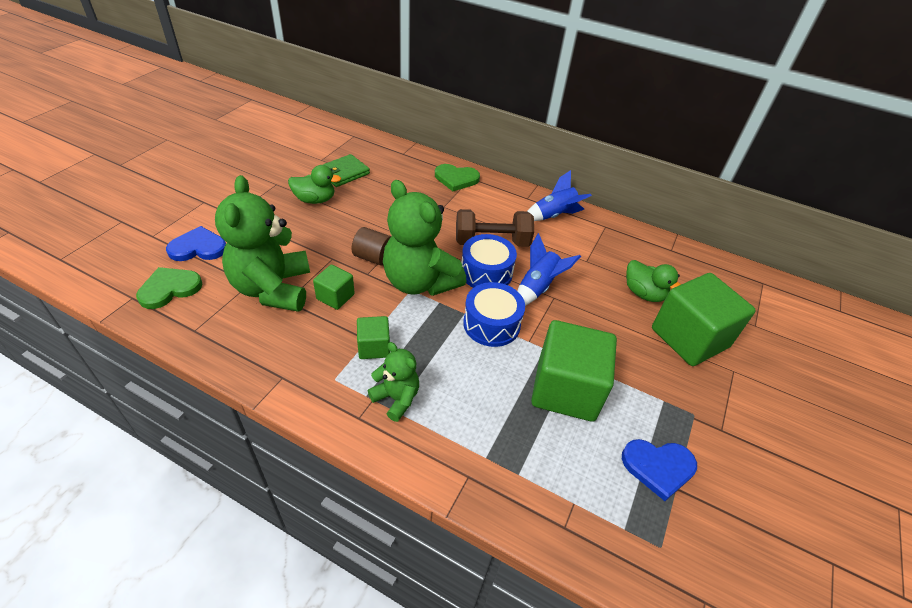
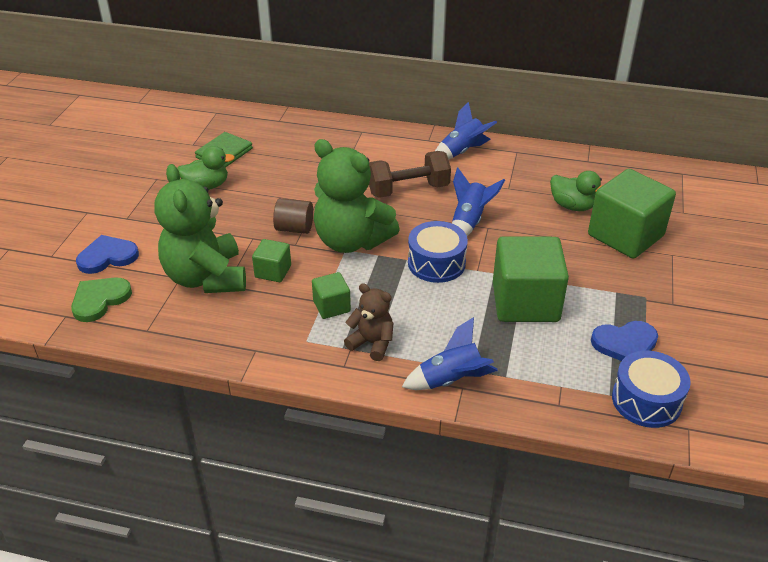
camera: 10 degrees left, 5 degrees down
(396, 398) = (372, 343): green teddy bear -> brown teddy bear
(456, 179) = (347, 135): green heart -> none
(459, 464) = (451, 380): none -> blue rocket
(486, 272) = (413, 219): blue drum -> blue drum (646, 400)

